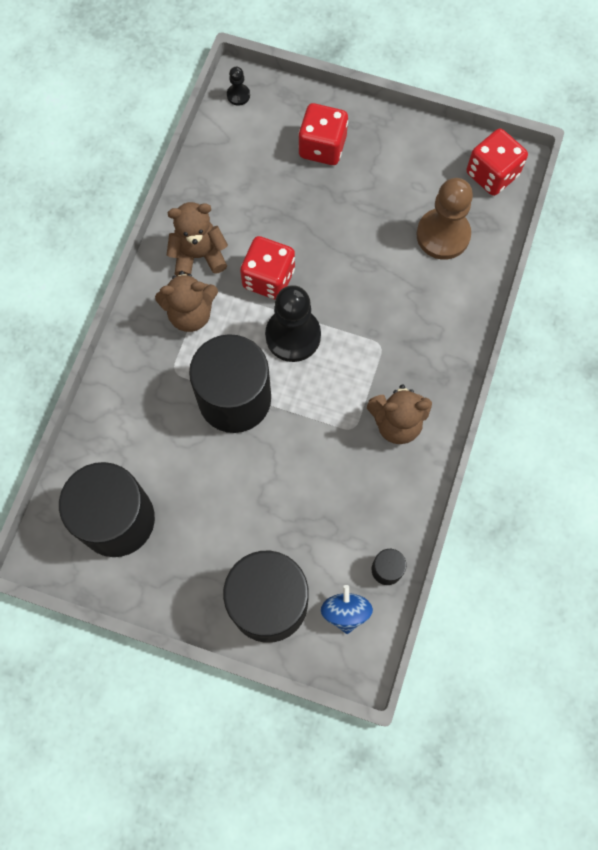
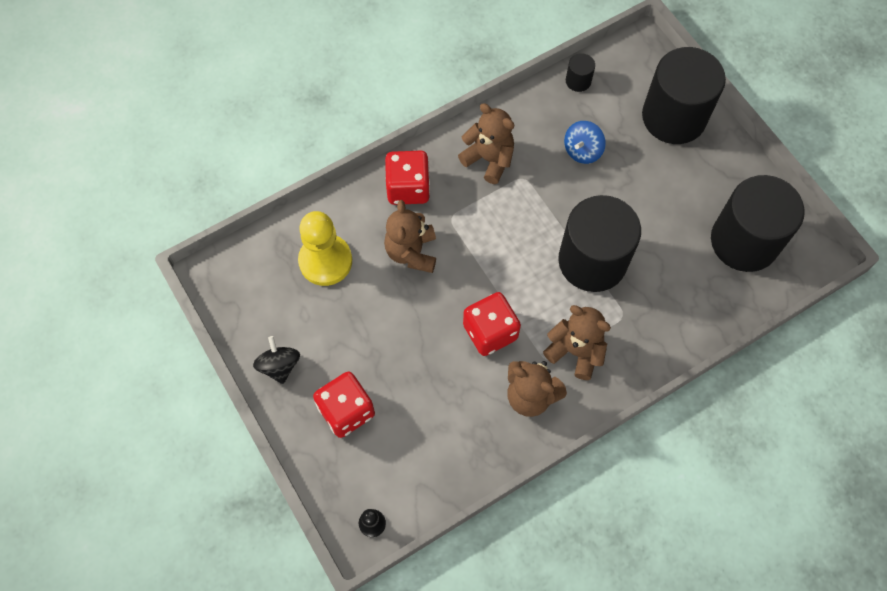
camera: 140 degrees left, 5 degrees down
(293, 336) = (509, 273): black pawn -> none
(345, 612) = (626, 77): blue spinning top -> blue spinning top (582, 151)
(384, 293) = (412, 252): none -> brown teddy bear
(399, 140) = (279, 366): none -> black spinning top
(443, 235) = (325, 261): brown pawn -> yellow pawn
(492, 174) = (239, 278): red dice -> red dice (408, 188)

